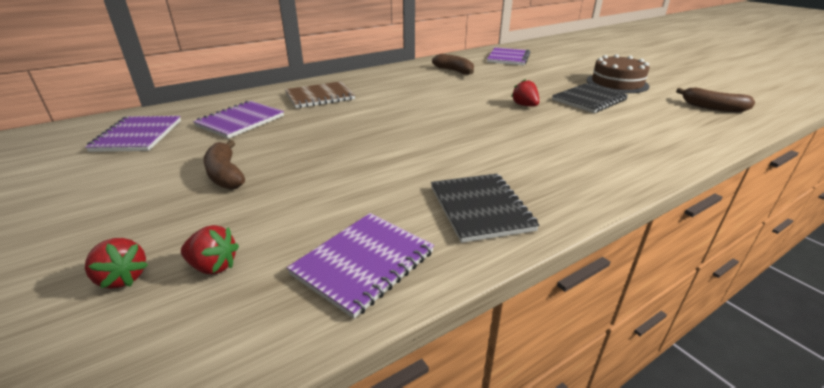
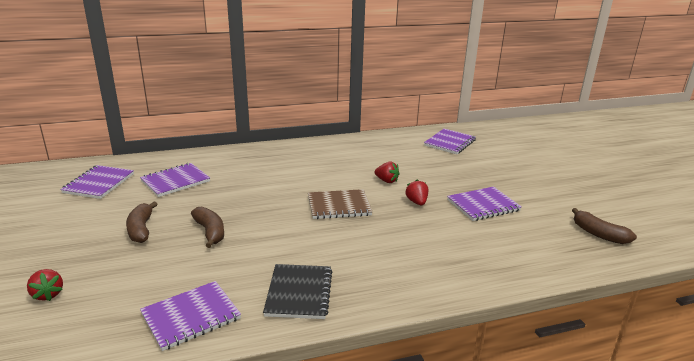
camera: 15 degrees right, 5 degrees down
(213, 266) = (101, 298): red strawberry -> red strawberry (386, 181)
(320, 97) = (249, 165): brown notebook -> brown notebook (339, 206)
(454, 71) = (385, 152): brown banana -> brown banana (210, 232)
(589, 100) = (483, 205): black notebook -> purple notebook
(617, 83) = (531, 190): brown cake -> none

